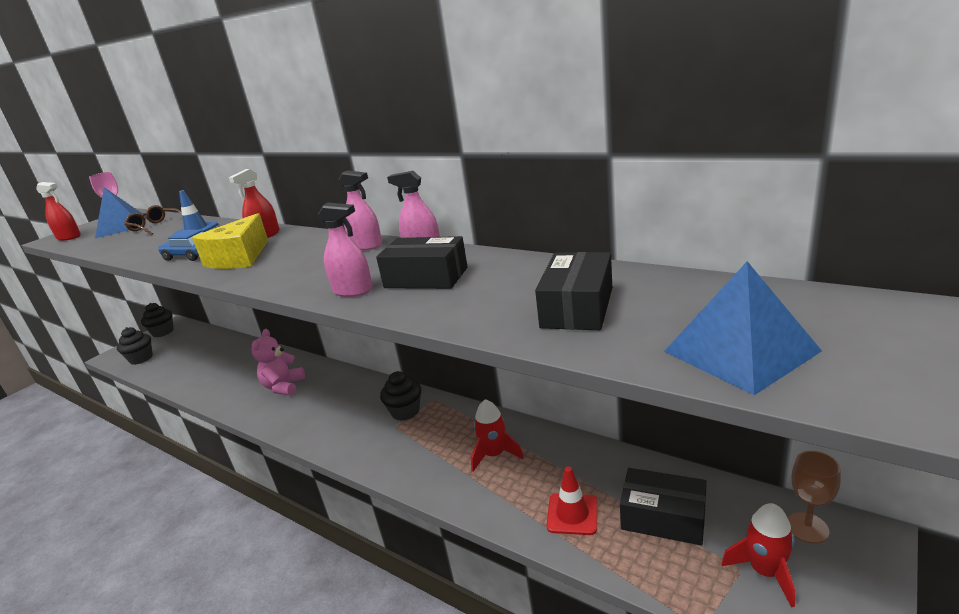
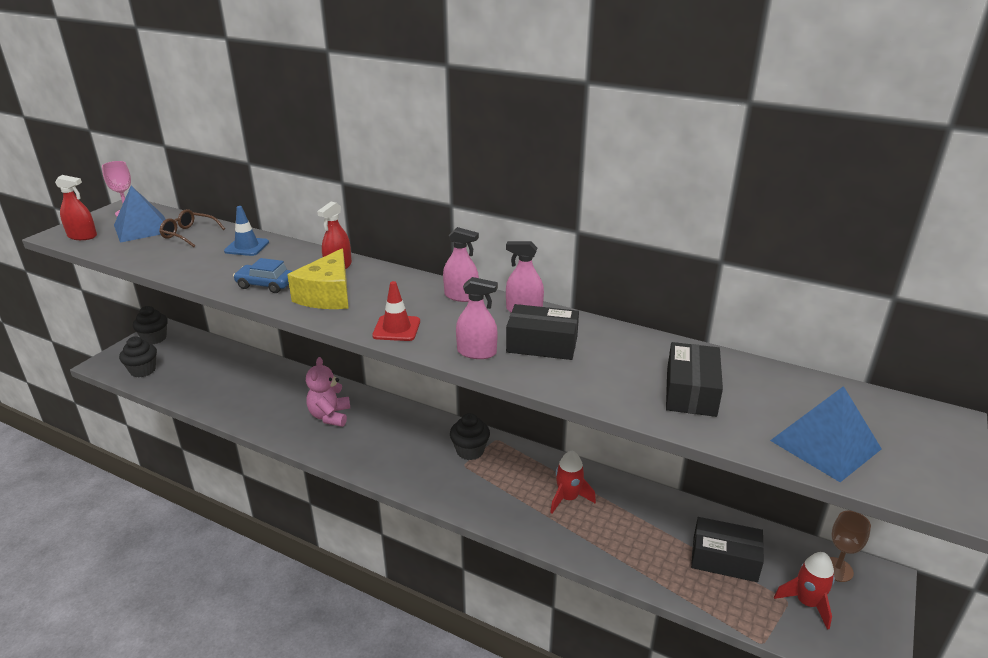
camera: 10 degrees left, 5 degrees up
(572, 514) = (648, 554): red traffic cone -> red traffic cone (396, 328)

